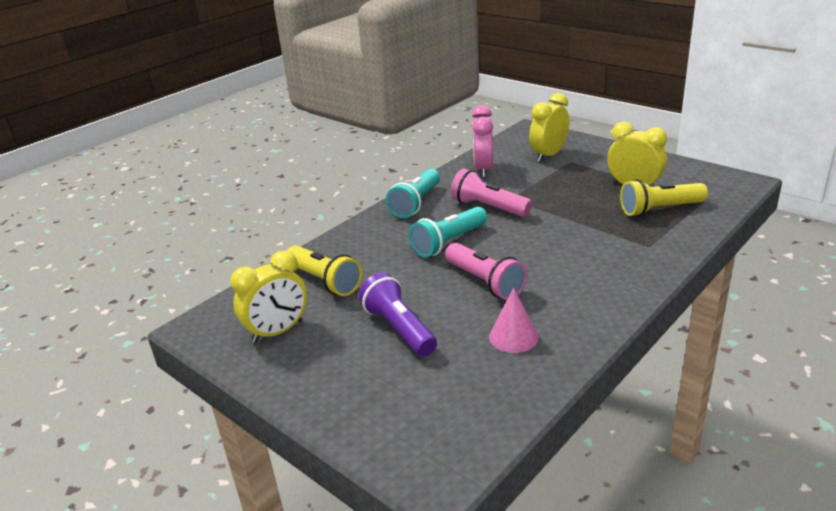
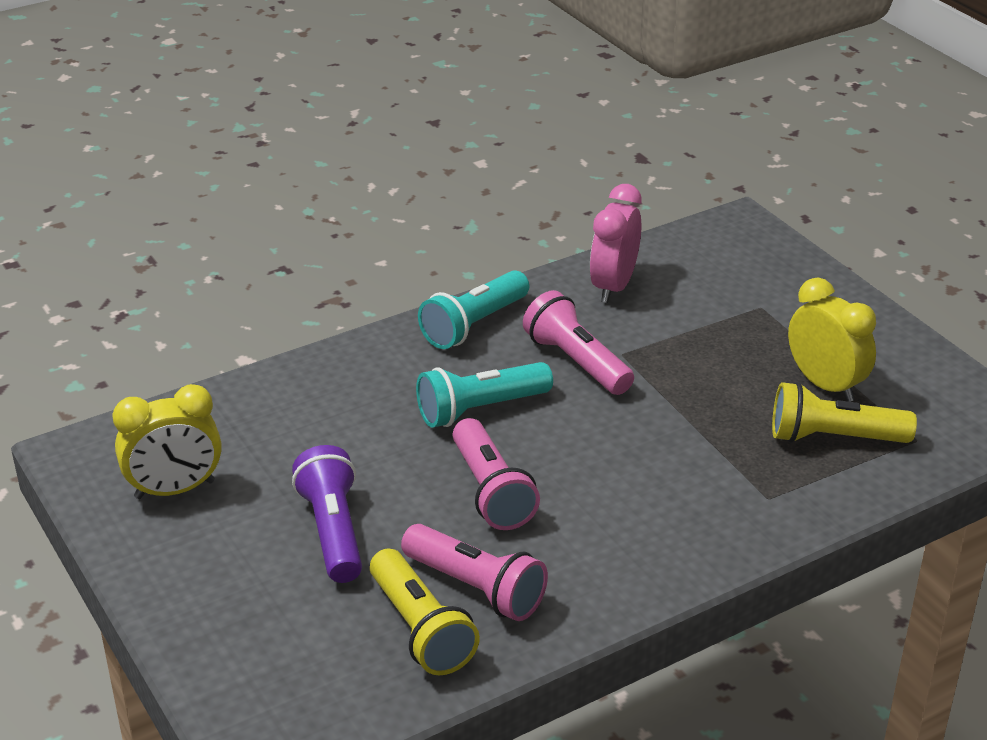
camera: 15 degrees right, 5 degrees up
(325, 281) = (274, 427): yellow flashlight -> yellow flashlight (420, 629)
(513, 337) = (476, 588): pink cone -> pink flashlight
(548, 155) = (734, 285): yellow clock -> none

